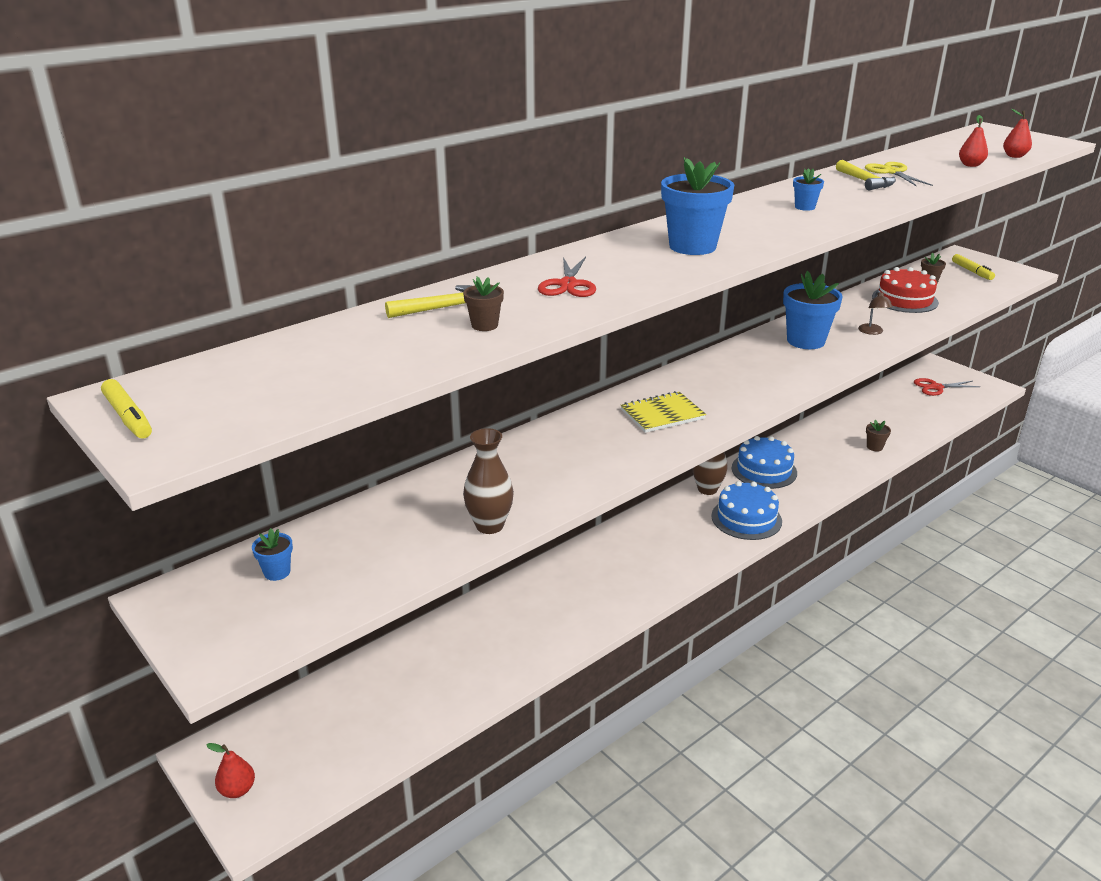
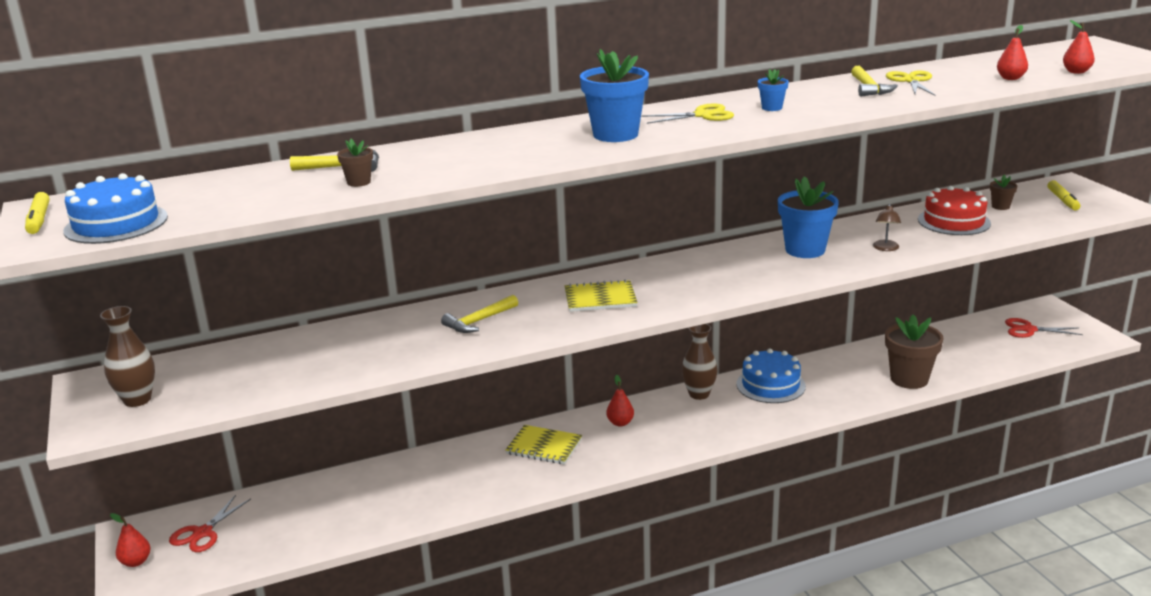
camera: 20 degrees right, 5 degrees down
(277, 572) = (180, 376): blue flower pot -> none
(489, 526) = (369, 367): brown vase -> brown vase (137, 400)
(562, 455) = (479, 321): none -> yellow hammer
(568, 284) = (465, 157): red scissors -> red scissors (203, 533)
(599, 568) = (544, 447): none -> yellow notebook
(655, 530) = (620, 423): none -> red pear
(746, 518) = (719, 426): blue cake -> blue cake (116, 224)
(750, 219) = (702, 115): none -> yellow scissors
(874, 447) = (909, 379): brown flower pot -> brown flower pot, size x2.12

